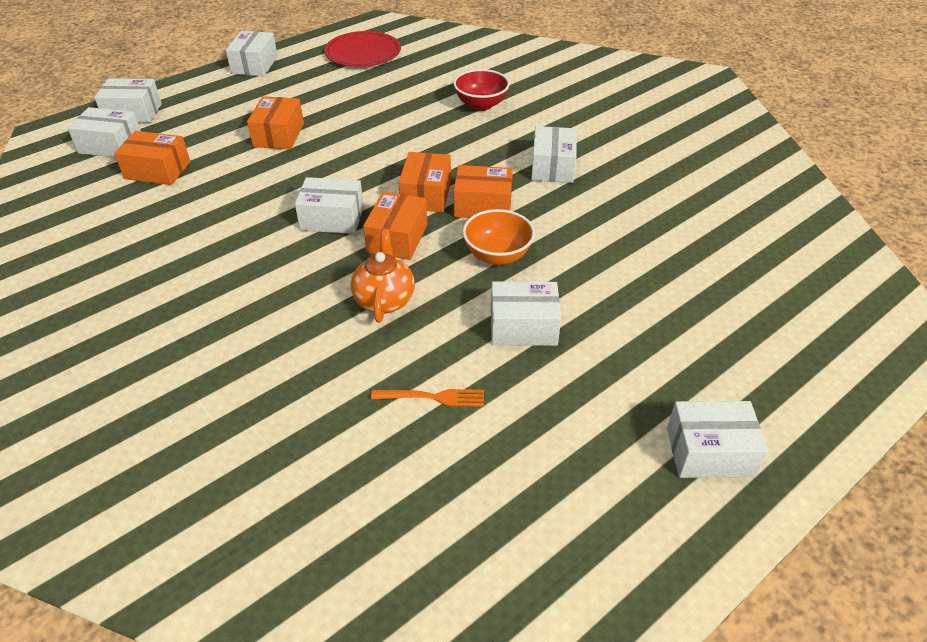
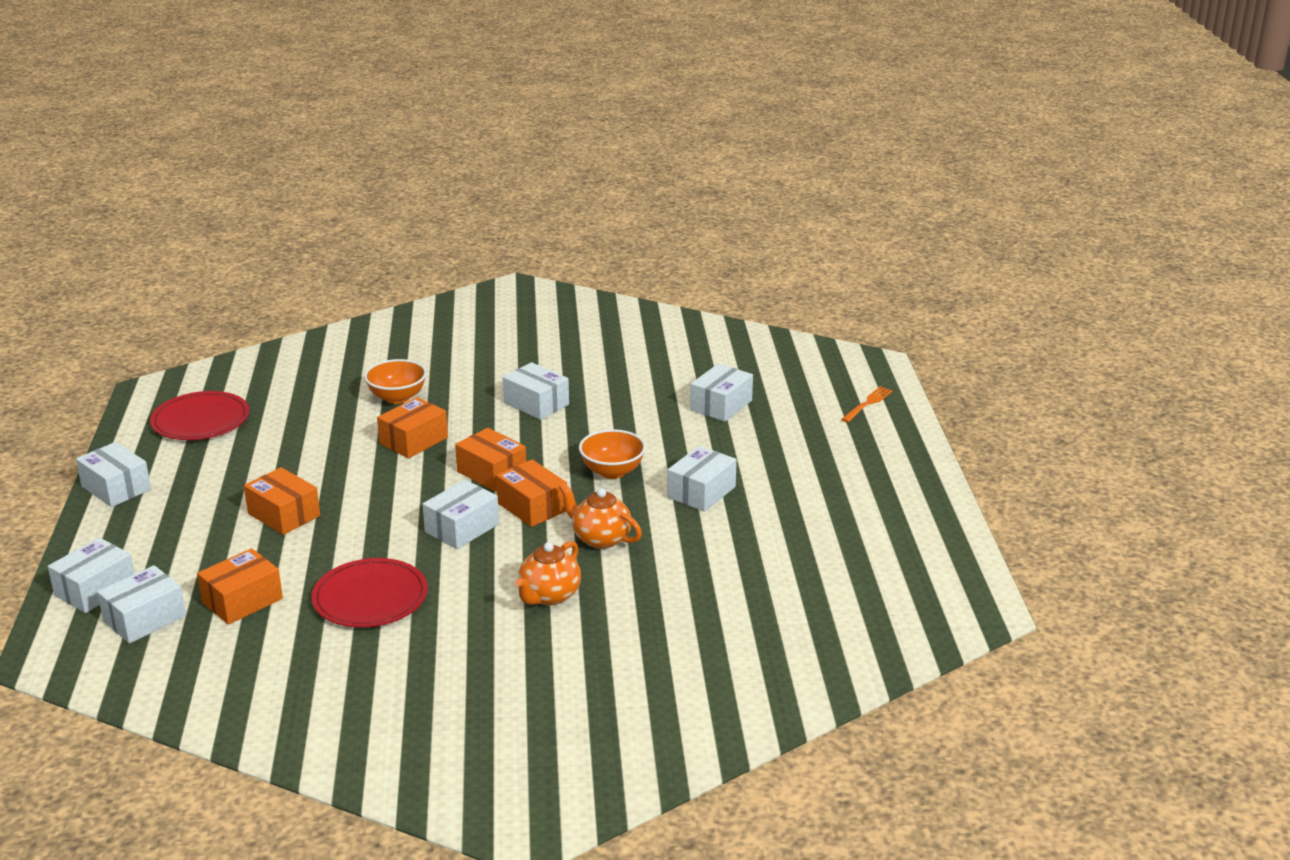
camera: 55 degrees left, 15 degrees down
(200, 222) = (370, 597): none -> red plate
(270, 312) = (549, 596): none -> orange teapot
(432, 397) = (726, 554): orange fork -> orange fork (867, 404)
(481, 105) = (397, 397): red bowl -> orange bowl
(483, 205) = (543, 453): orange box -> orange box (414, 441)
(709, 452) = (881, 474): white box -> white box (721, 405)

